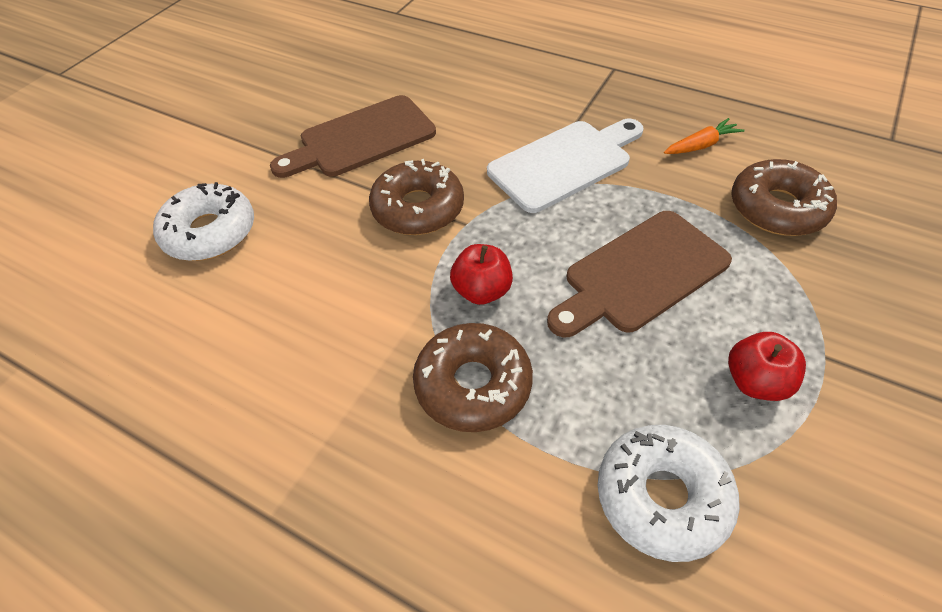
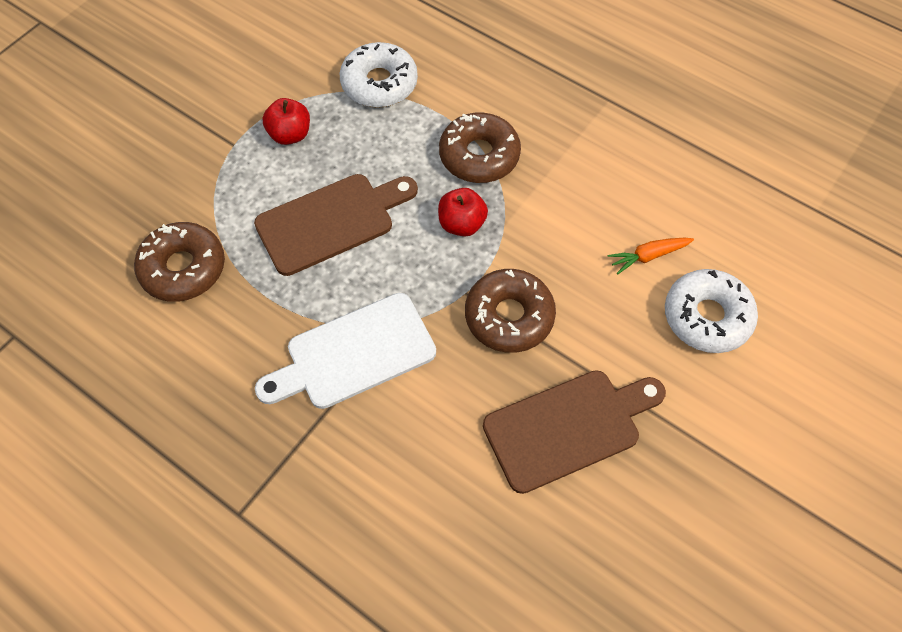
camera: 175 degrees left, 10 degrees up
(701, 145) = (205, 357): orange carrot -> orange carrot (648, 256)

